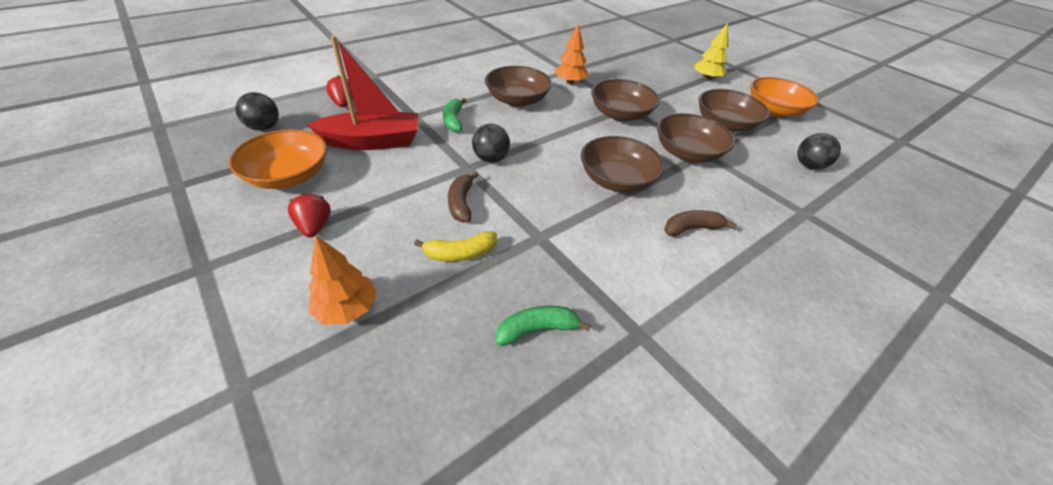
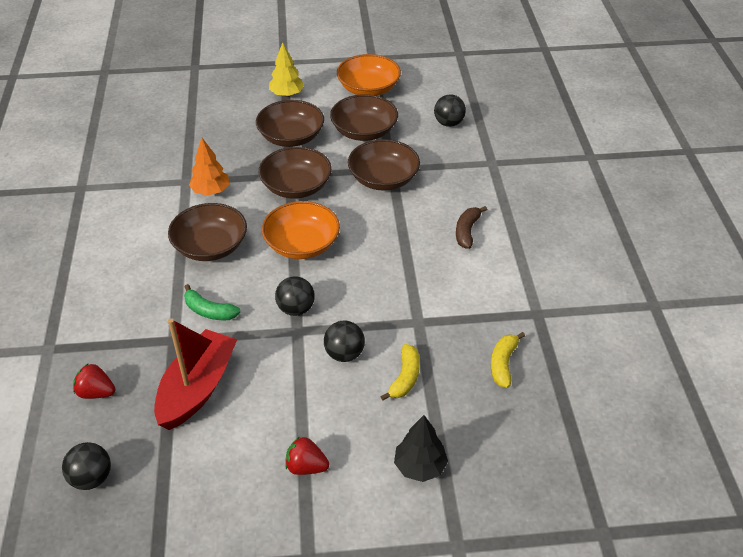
camera: 55 degrees left, 0 degrees up
(288, 175) = (209, 472): orange bowl -> orange bowl (302, 244)
(347, 309) = (420, 466): orange tree -> black tree
(461, 203) = (344, 354): brown banana -> black ball
(537, 329) = (503, 364): green banana -> yellow banana
(616, 180) = (385, 241): brown bowl -> brown bowl (291, 137)

